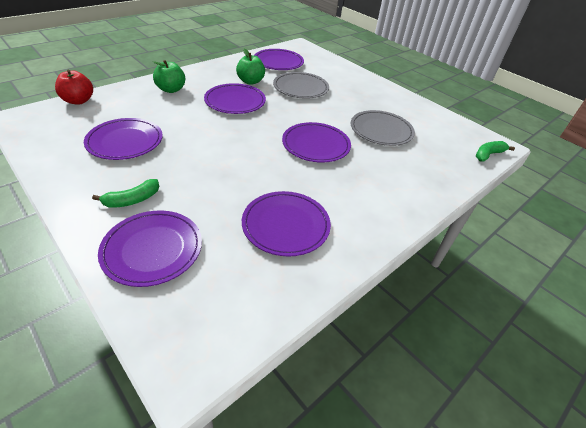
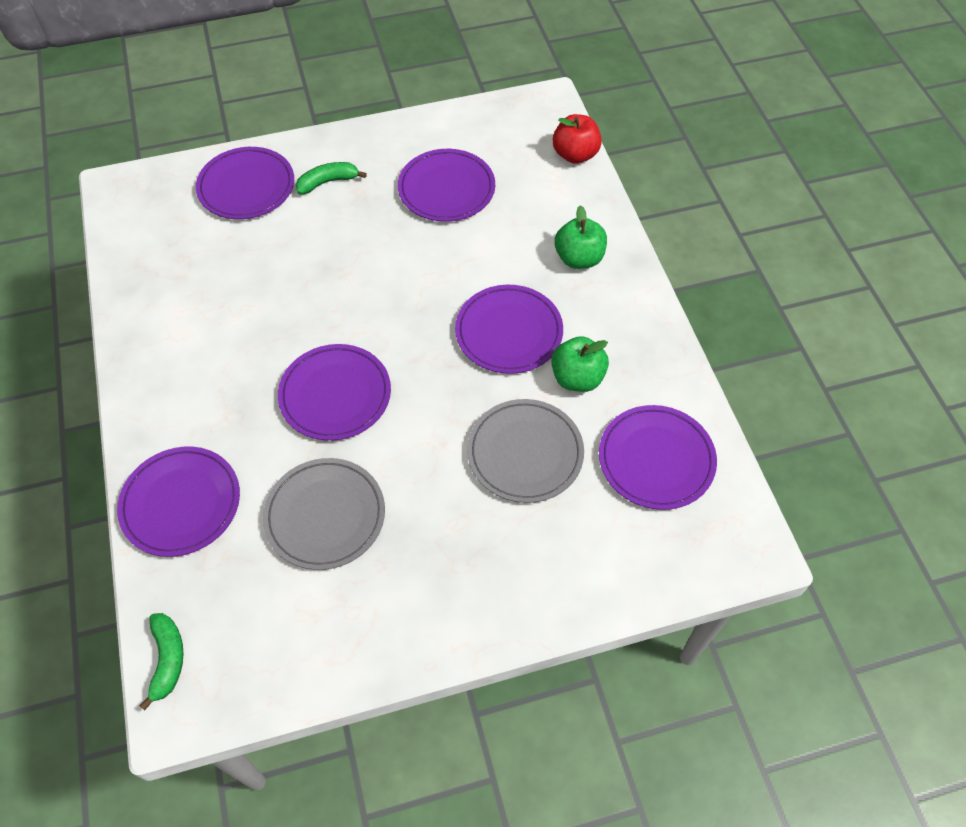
camera: 120 degrees right, 15 degrees up
(132, 200) = (327, 182): green banana -> green banana turned 75 degrees clockwise
(286, 225) = (207, 297): purple plate -> purple plate (181, 503)

